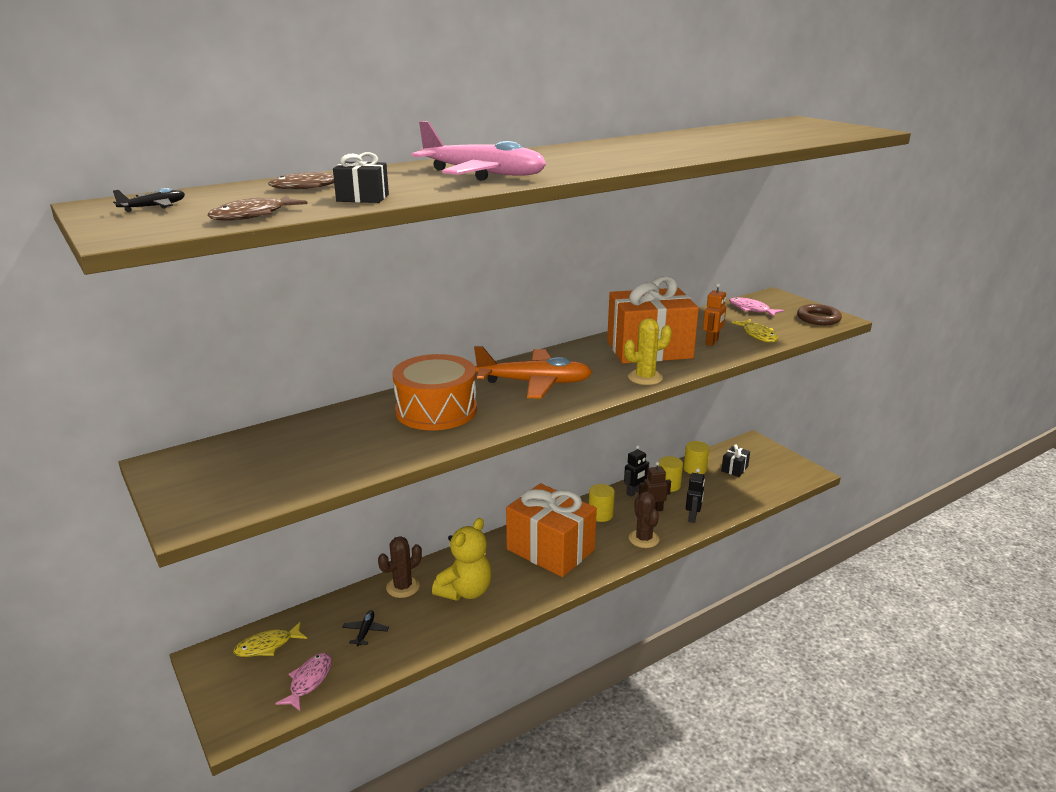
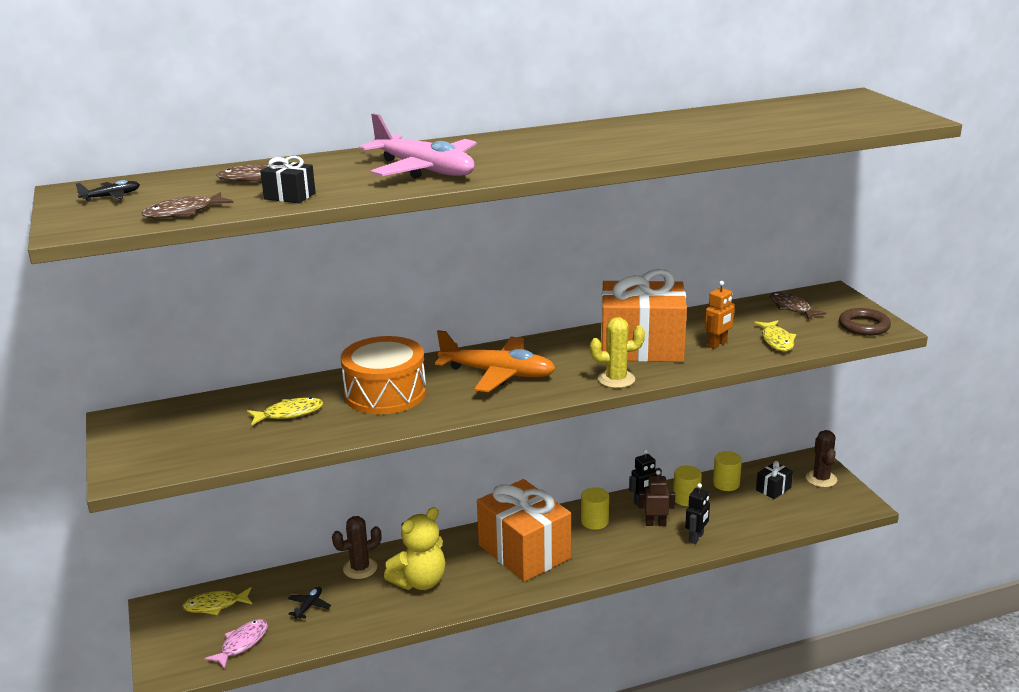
camera: 15 degrees right, 0 degrees up
(347, 439) = (289, 413): none -> yellow fish
(643, 539) = (630, 554): brown cactus -> brown cactus (821, 479)
(751, 309) = (791, 308): pink fish -> brown fish

